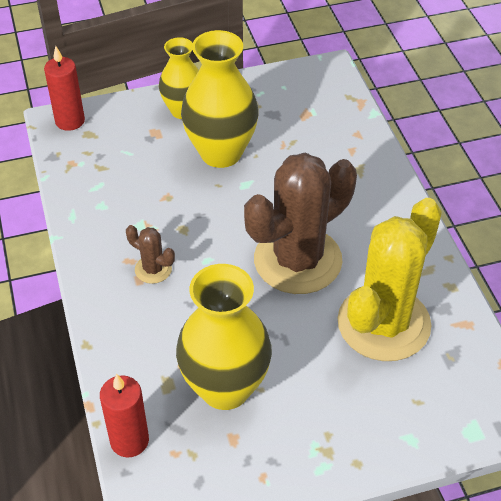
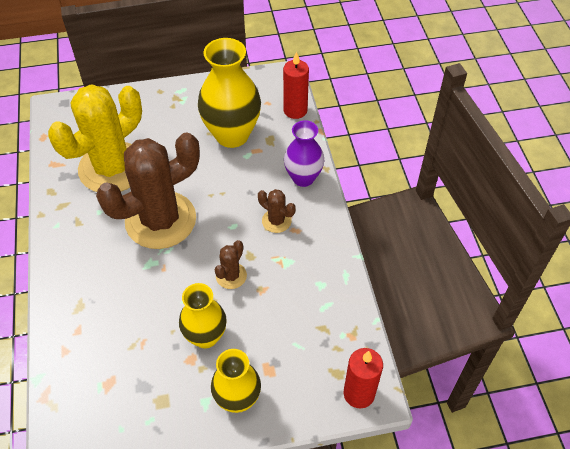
camera: 175 degrees left, 5 degrees up
(118, 328) = (303, 178): none -> purple vase
(202, 207) = (231, 276): none -> brown cactus
(221, 153) = (205, 336): yellow vase -> yellow vase, size x0.63

